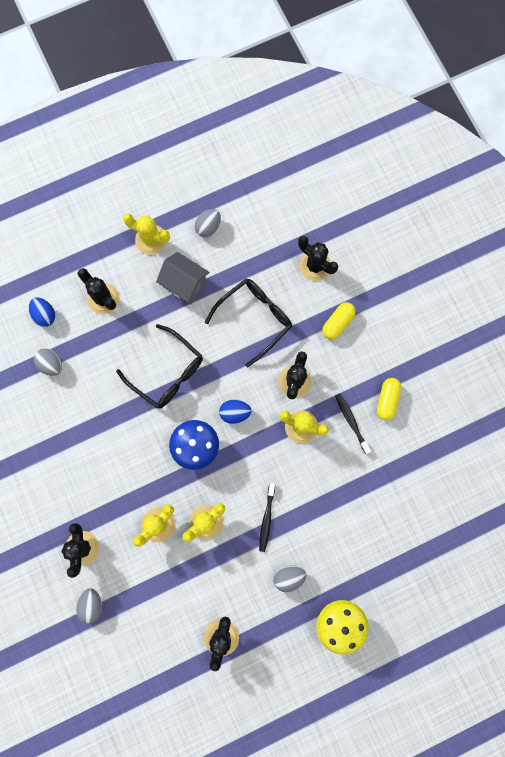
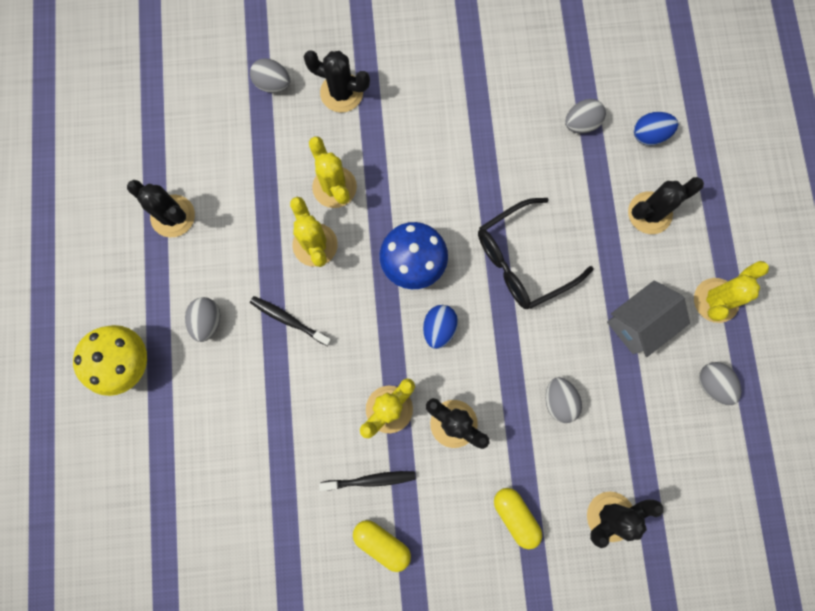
camera: 110 degrees right, 0 degrees up
(255, 319) = (559, 401): black glasses -> grey egg

